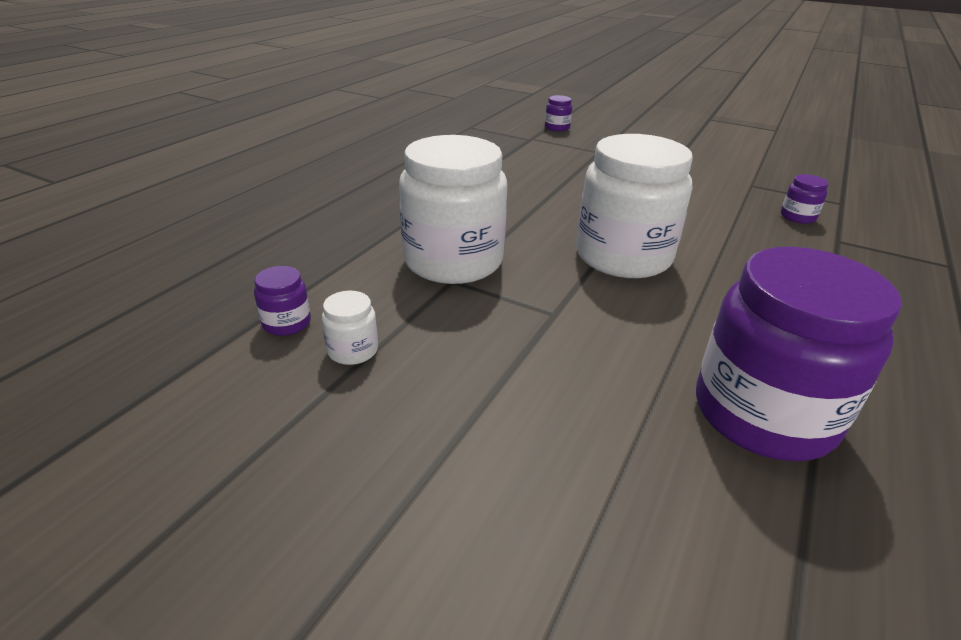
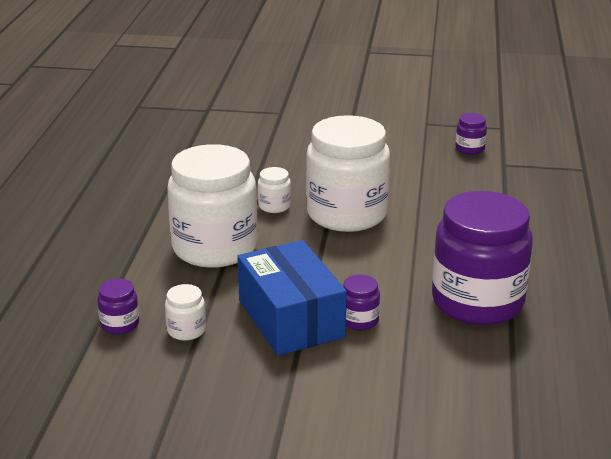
camera: 20 degrees left, 5 degrees down
(488, 369) = (290, 319): none -> blue box
(545, 232) = (274, 206): none -> white jar
(557, 128) = (226, 91): purple jar -> purple jar (359, 320)

